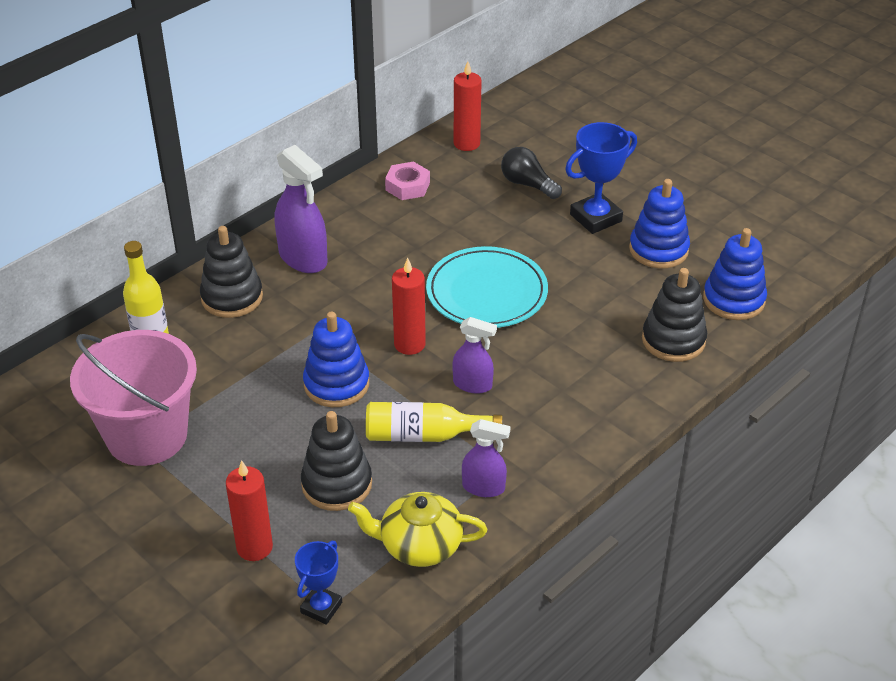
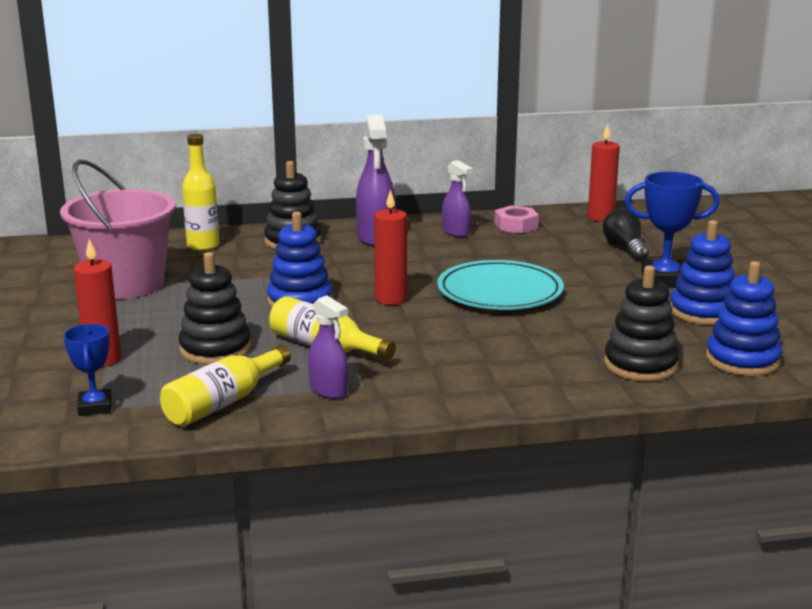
camera: 35 degrees right, 20 degrees down
(321, 607) = (95, 407): blue trophy -> blue trophy turned 75 degrees counterclockwise
(419, 545) = (224, 402): yellow teapot -> yellow bottle
(473, 384) = (410, 334): purple spray bottle -> purple spray bottle (456, 232)

